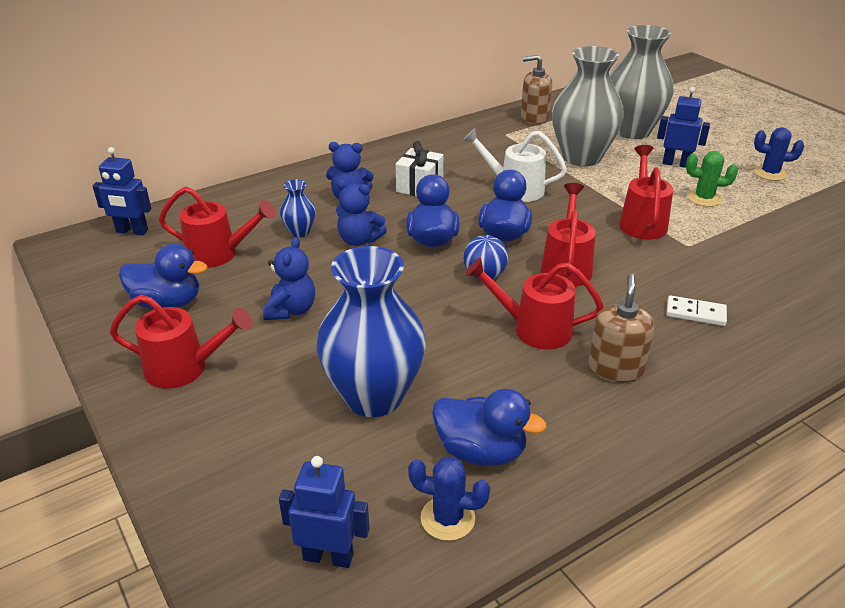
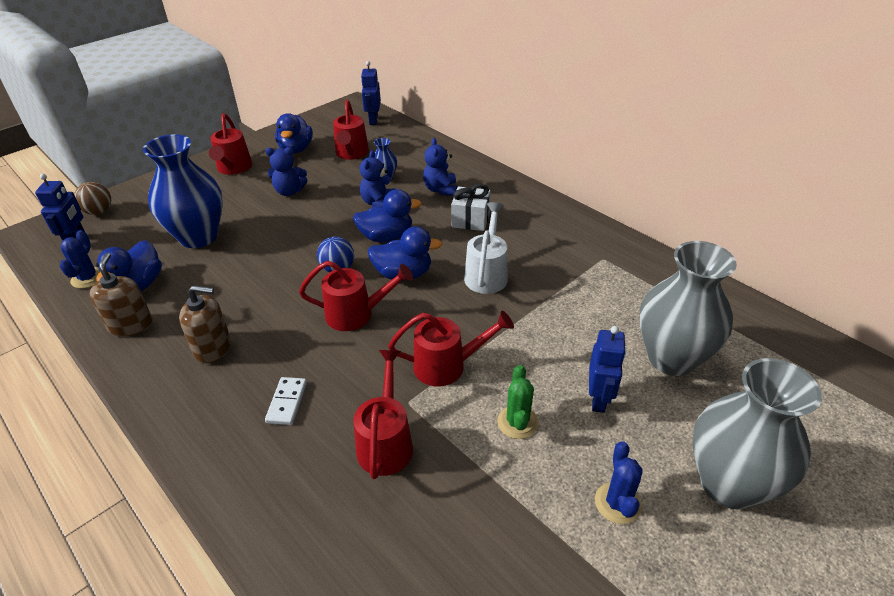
camera: 80 degrees right, 5 degrees up
(237, 539) = (99, 211): none -> brown ball
(533, 329) = (266, 300): red watering can -> red watering can (386, 441)
(534, 118) = (656, 276): brown soap dispenser -> brown soap dispenser (131, 325)
(581, 157) = (576, 316): grey vase -> grey vase (728, 484)

